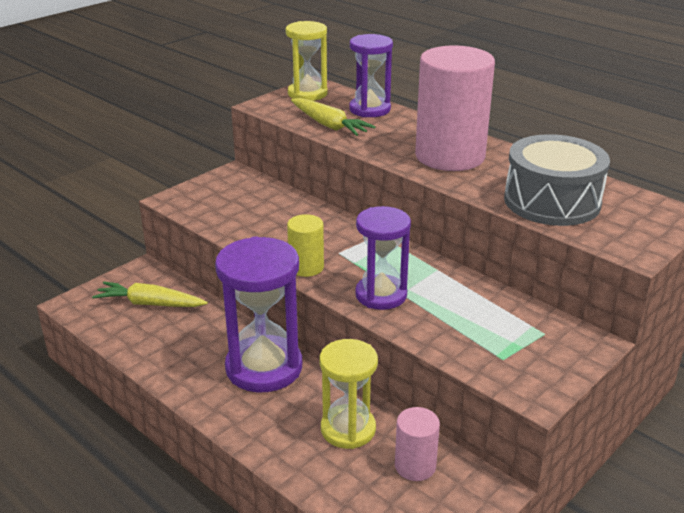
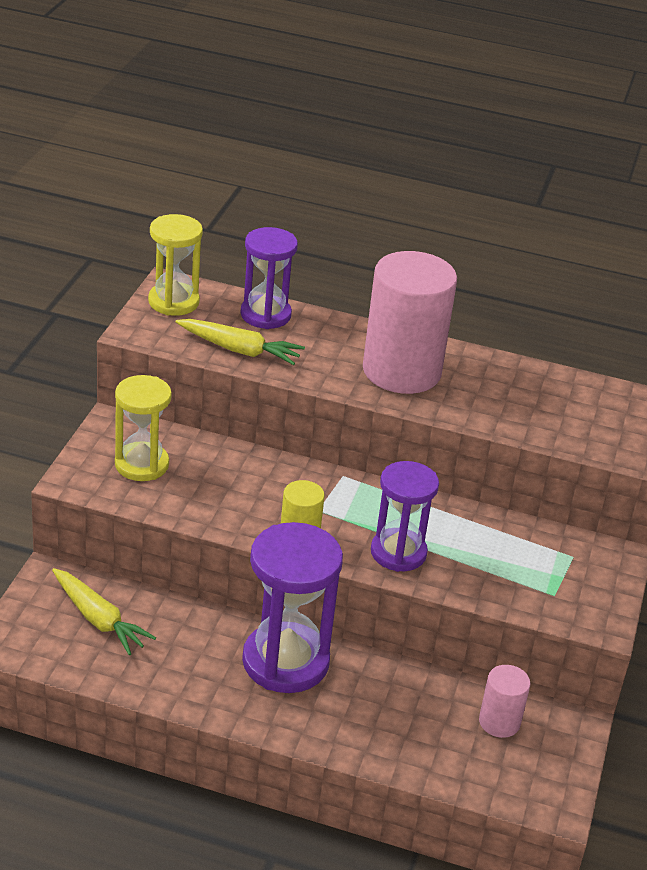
camera: 30 degrees left, 5 degrees up
(150, 304) = (98, 619): yellow carrot -> yellow carrot turned 120 degrees counterclockwise
(348, 429) = (415, 704): yellow hourglass -> yellow hourglass (141, 464)
(552, 201) = (537, 413): grey drum -> none

